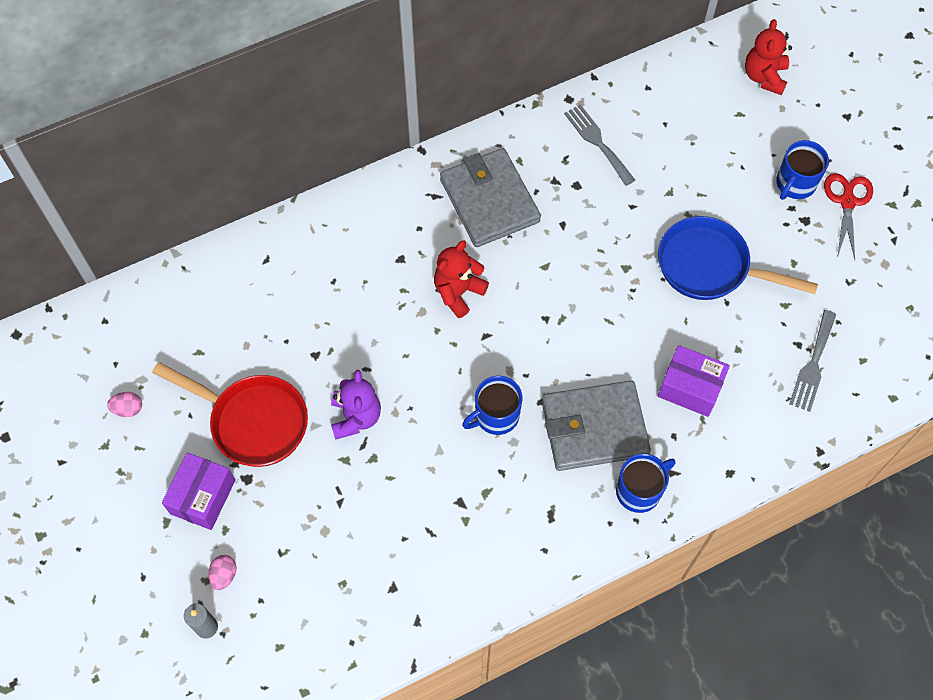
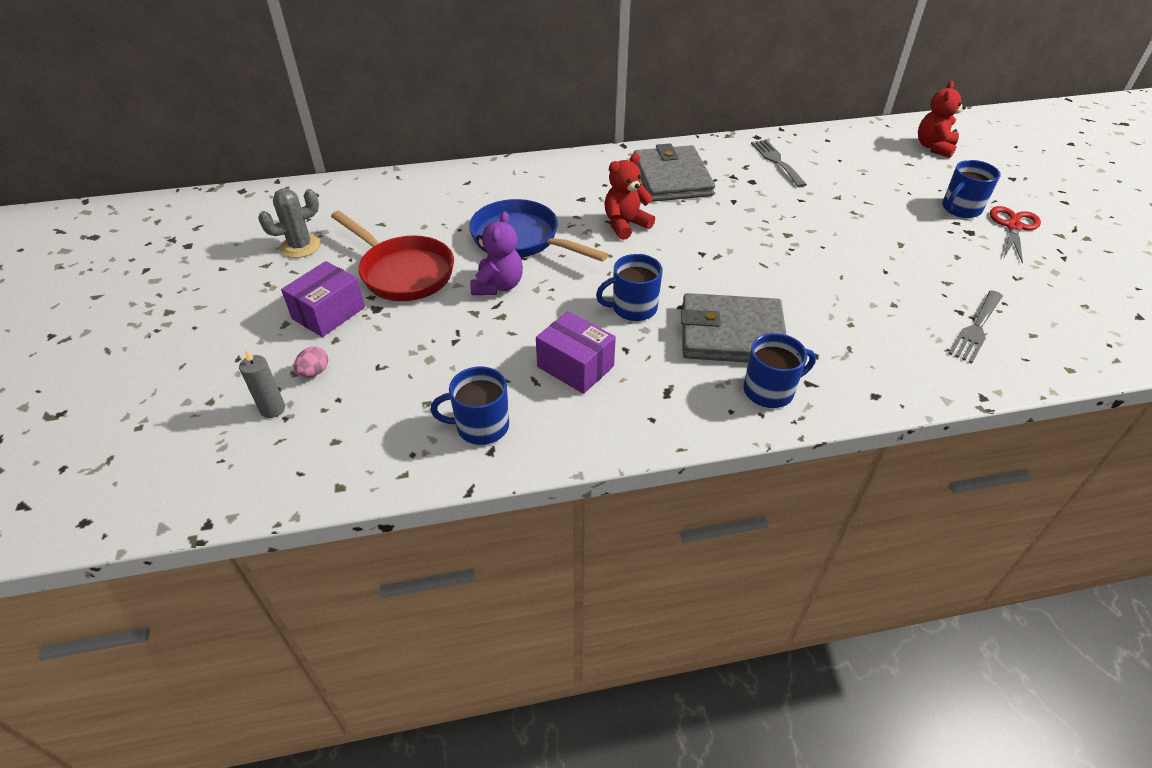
camera: 15 degrees right, 20 degrees down
(128, 409) = (300, 246): pink egg -> grey cactus
(399, 597) = (481, 426): none -> blue mug
(690, 388) = (839, 323): purple box -> purple box (575, 366)
(710, 266) = (871, 246): blue pan -> blue pan (521, 239)

